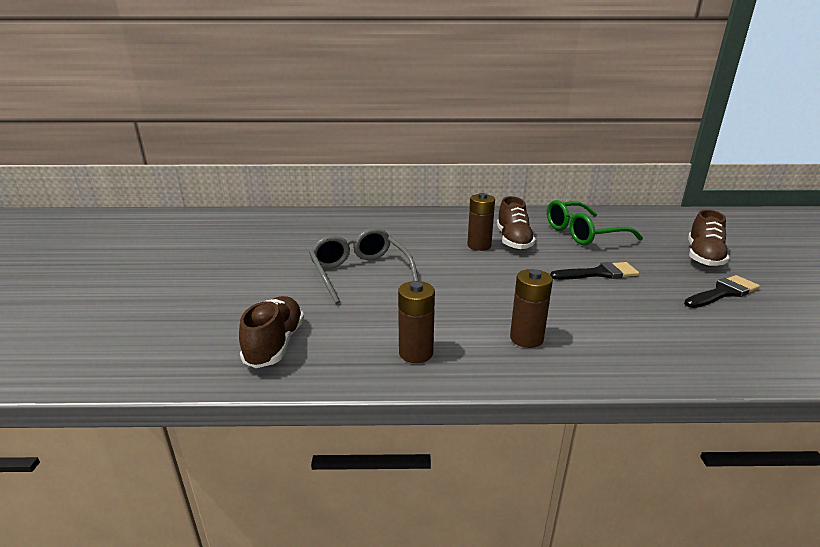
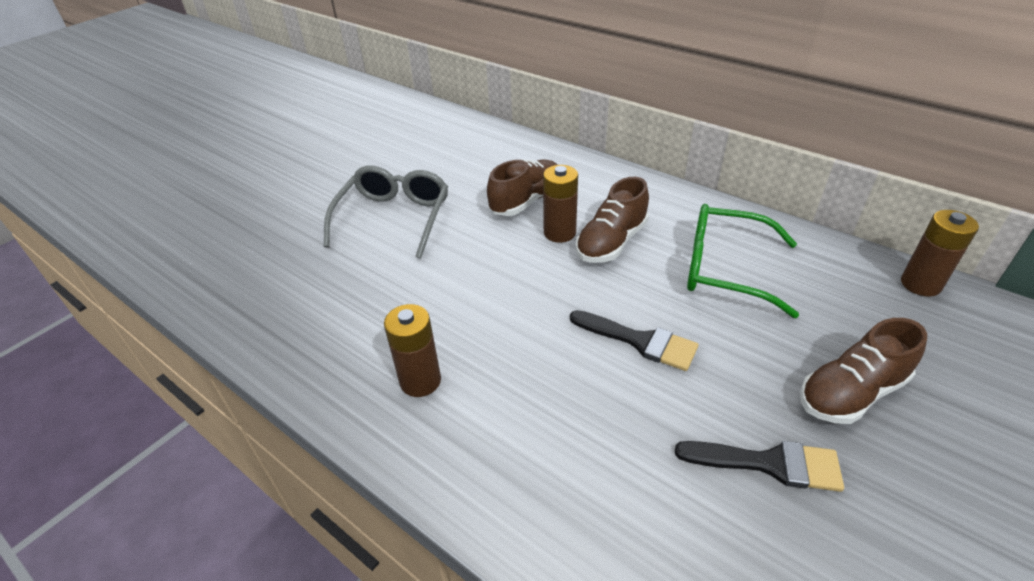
camera: 40 degrees right, 15 degrees up
(275, 344) = (232, 269): brown shoe -> brown shoe (526, 201)
(416, 353) = (309, 338): brown battery -> brown battery (920, 284)

